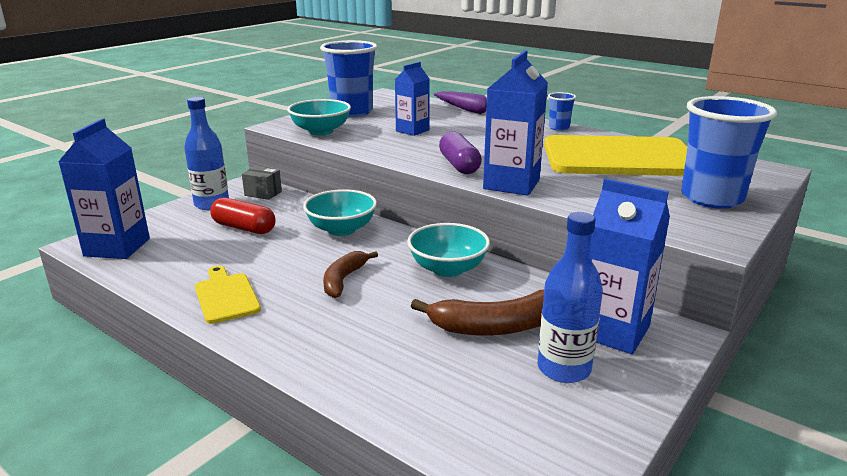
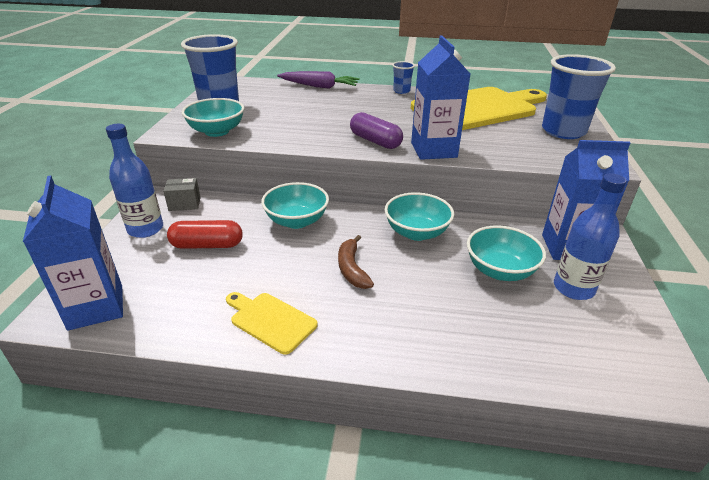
camera: 30 degrees left, 10 degrees up
(412, 130) = (296, 115): blue carton -> none
(496, 326) = (500, 270): brown banana -> turquoise bowl

